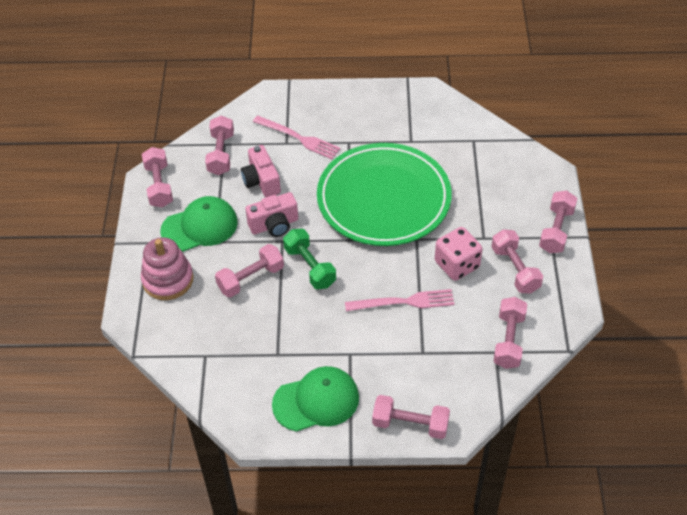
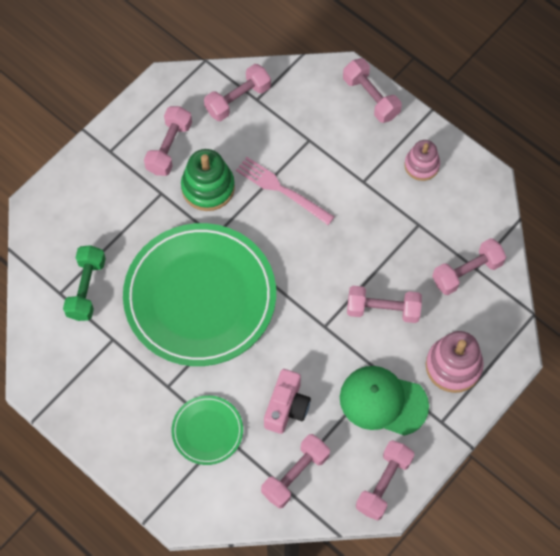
camera: 140 degrees left, 15 degrees up
(274, 225) = (317, 348): pink camera -> none
(299, 138) = (207, 431): pink fork -> green plate
(310, 267) = (325, 281): green dumbbell -> green dumbbell (86, 288)
(316, 401) = (421, 165): green cap -> pink stacking toy
(457, 265) = (208, 187): pink dice -> green stacking toy
(556, 230) = (99, 153): pink dumbbell -> pink dumbbell (467, 272)

